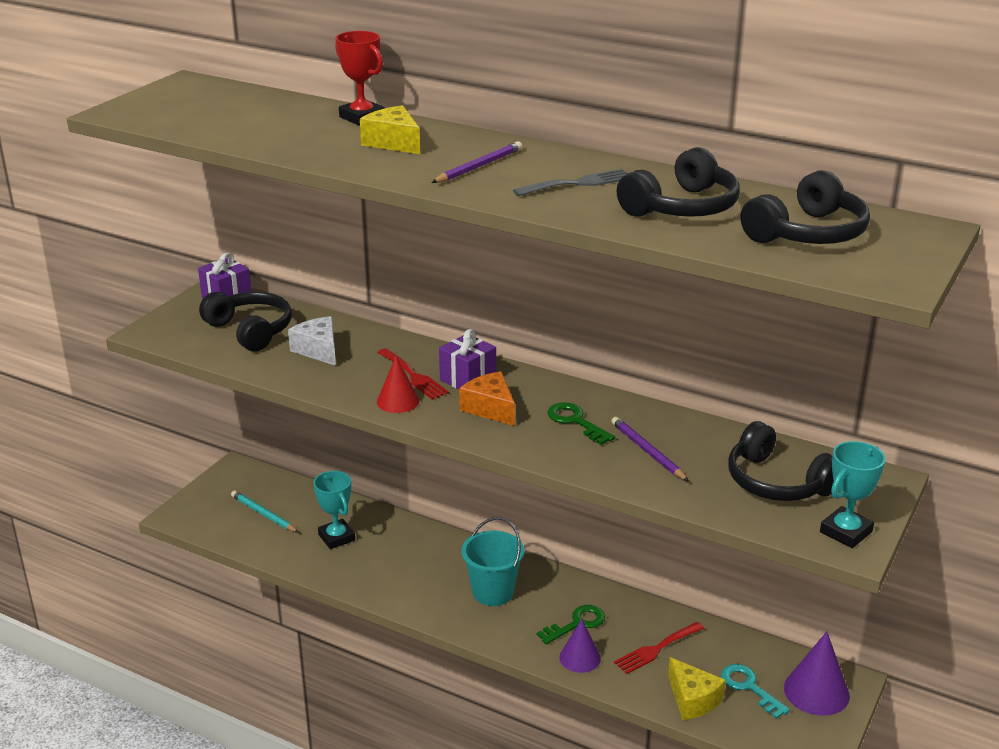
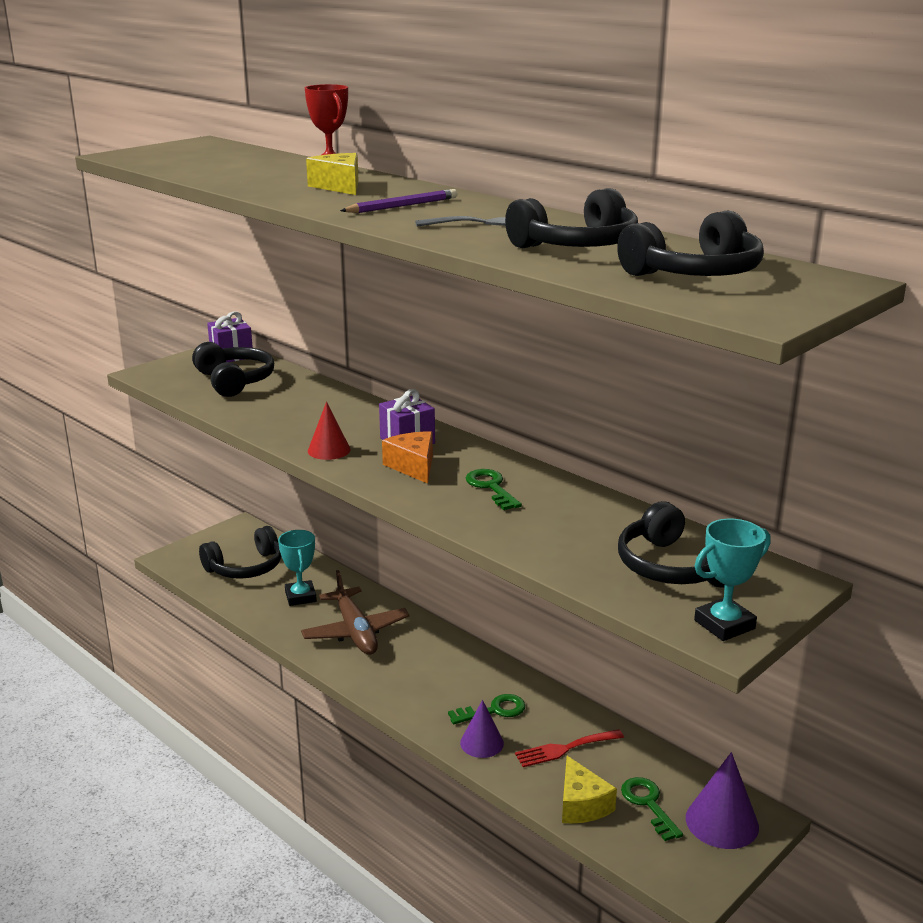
camera: 15 degrees right, 5 degrees down
(264, 514) = (245, 567): turquoise pencil -> black headphones
(318, 350) = (284, 402): white cheese -> none
(409, 566) = (355, 631): none -> brown plane
(414, 376) = (358, 432): red fork -> none
(493, 592) = (424, 668): turquoise bucket -> none
(648, 451) = (549, 522): purple pencil -> none
(749, 687) = (648, 804): turquoise key -> green key

